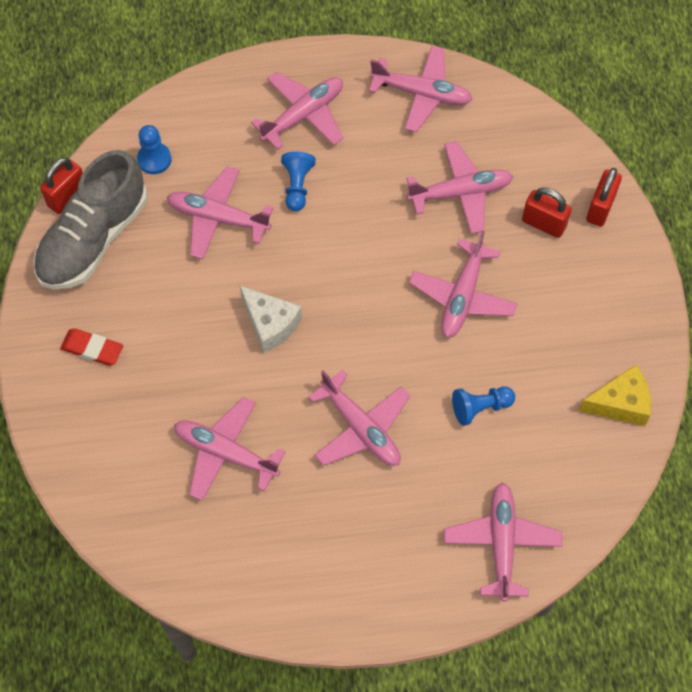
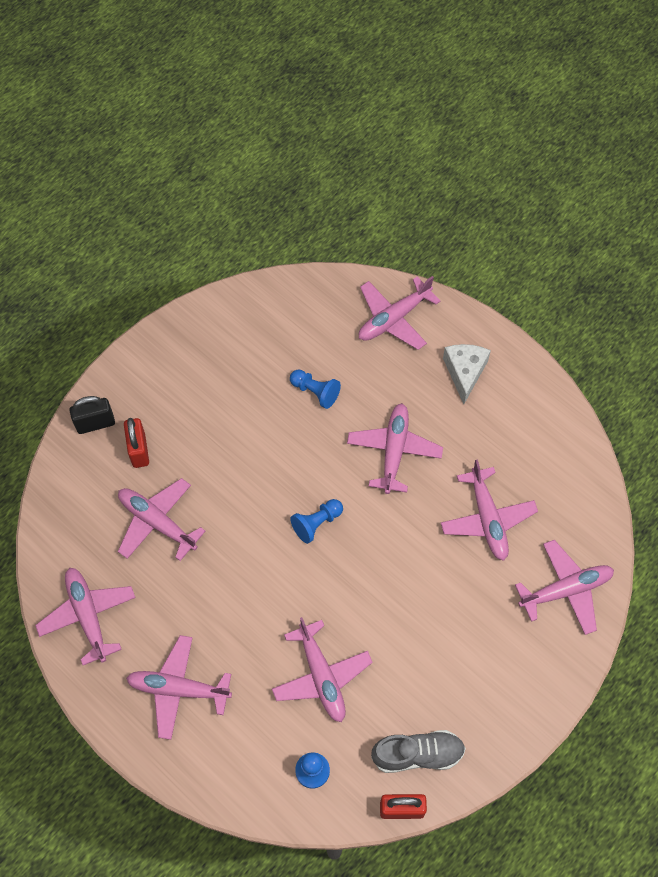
camera: 130 degrees left, 0 degrees up
(92, 349) = (499, 672): red eraser -> none
(93, 238) = (417, 754): grey shoe -> grey shoe, size x0.63
(270, 324) = (372, 567): white cheese -> white cheese (464, 372)
(297, 186) = (246, 641): blue pawn -> blue pawn (316, 523)
(462, 296) = (242, 460): pink plane -> pink plane (566, 590)
(600, 208) = (95, 423): red padlock -> black padlock
(620, 403) = (240, 316): yellow cheese -> none

